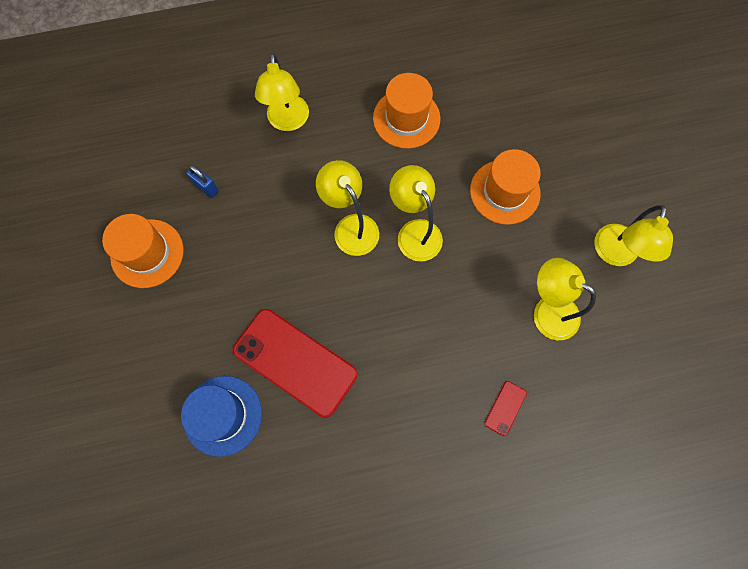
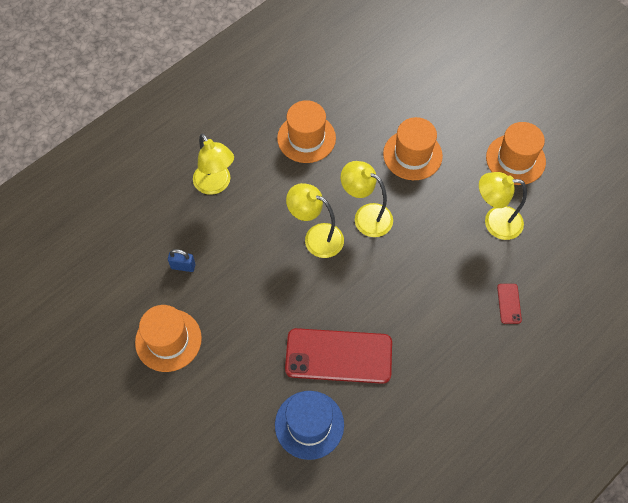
camera: 30 degrees left, 10 degrees down
(614, 254) = (515, 159): yellow lamp -> orange hat

